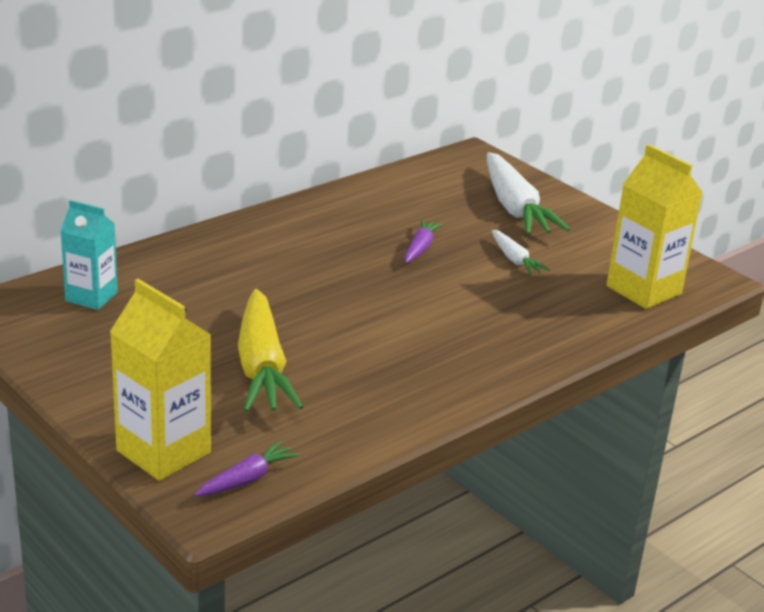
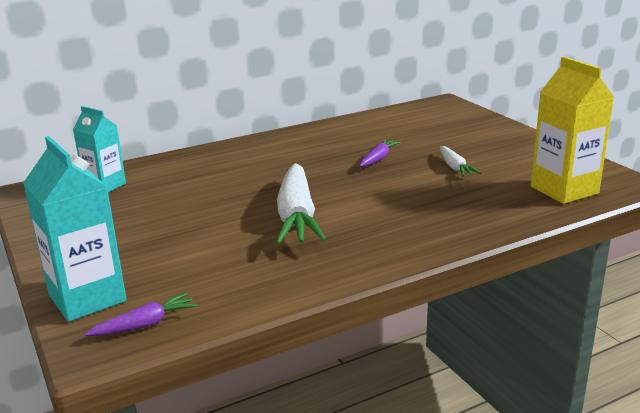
camera: 15 degrees right, 5 degrees down
(163, 452) = (87, 298): yellow carton -> turquoise carton
(262, 366) = (208, 236): yellow carrot -> none
(515, 208) = (466, 134): white carrot -> white carrot (297, 216)

